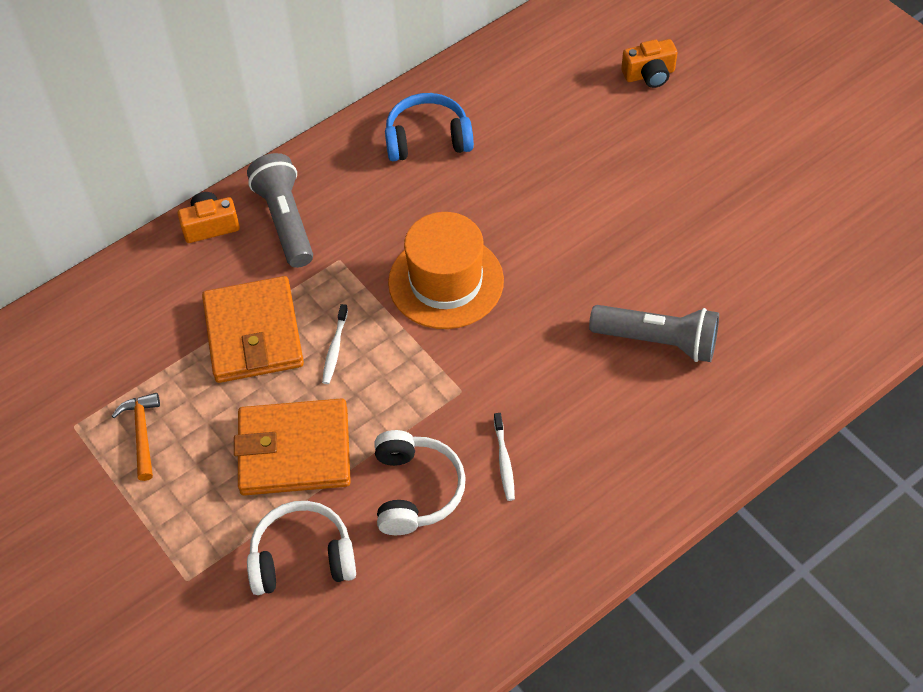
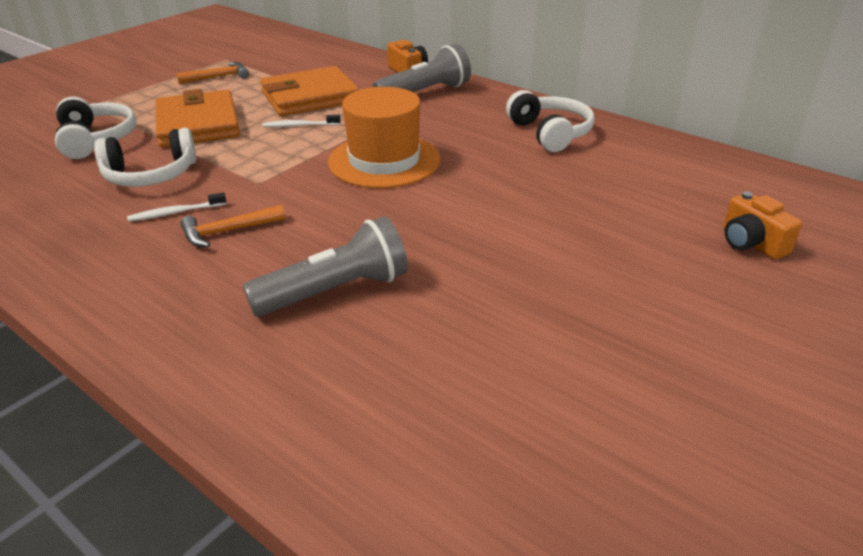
camera: 75 degrees right, 20 degrees down
(427, 139) = (550, 133): blue headphones -> white headphones
(550, 416) = (228, 231): none -> orange hammer
(658, 341) = (335, 291): grey flashlight -> grey flashlight turned 120 degrees counterclockwise

